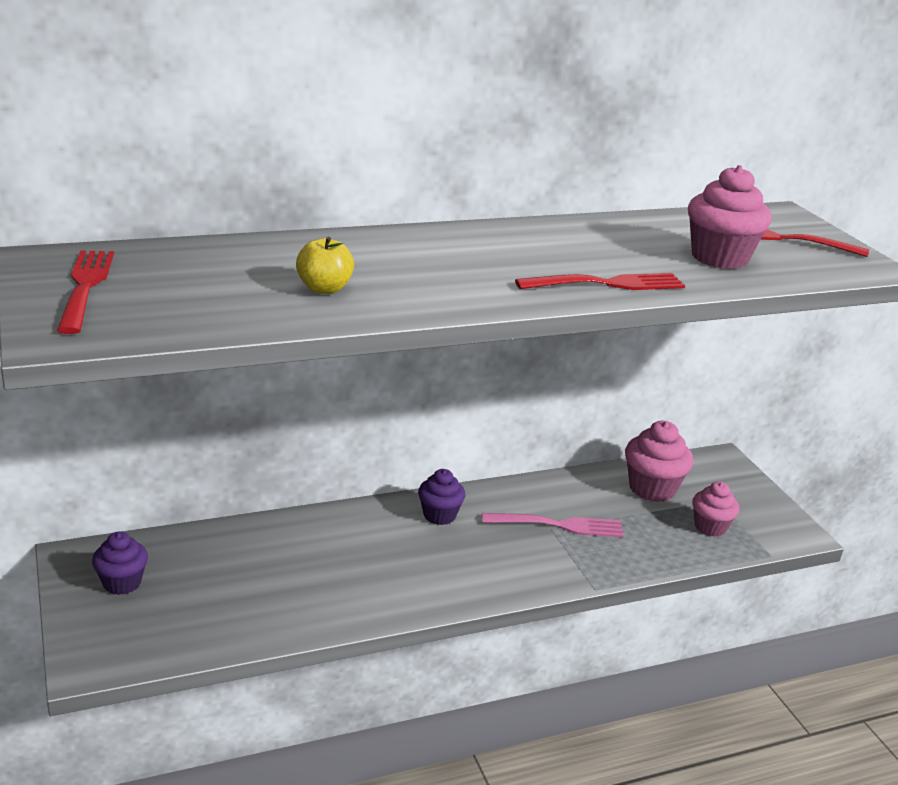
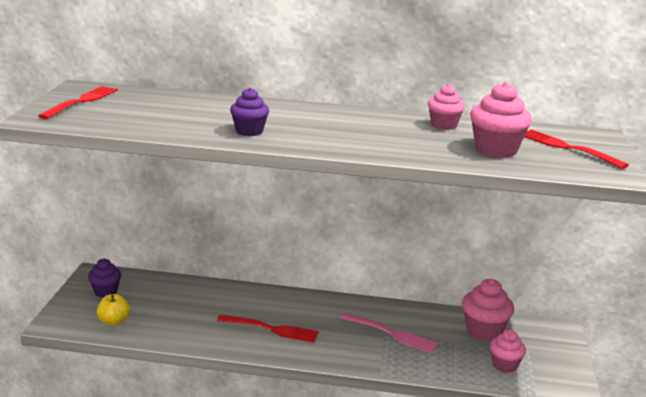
camera: 30 degrees right, 5 degrees down
(324, 289) = (203, 122): yellow apple -> yellow apple (114, 321)
(439, 515) = (317, 307): purple cupcake -> purple cupcake (249, 131)
(606, 284) = (384, 149): red fork -> red fork (271, 329)
(618, 232) = (444, 125): none -> pink cupcake

